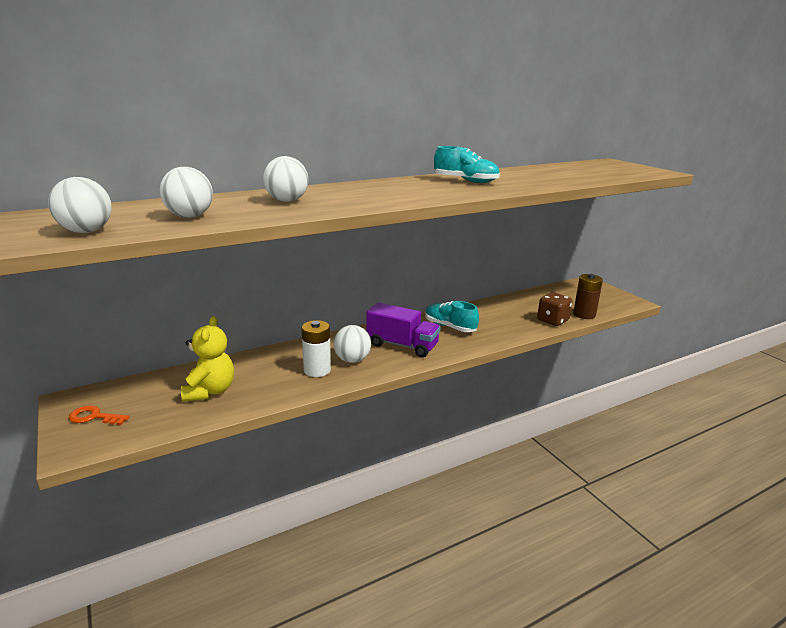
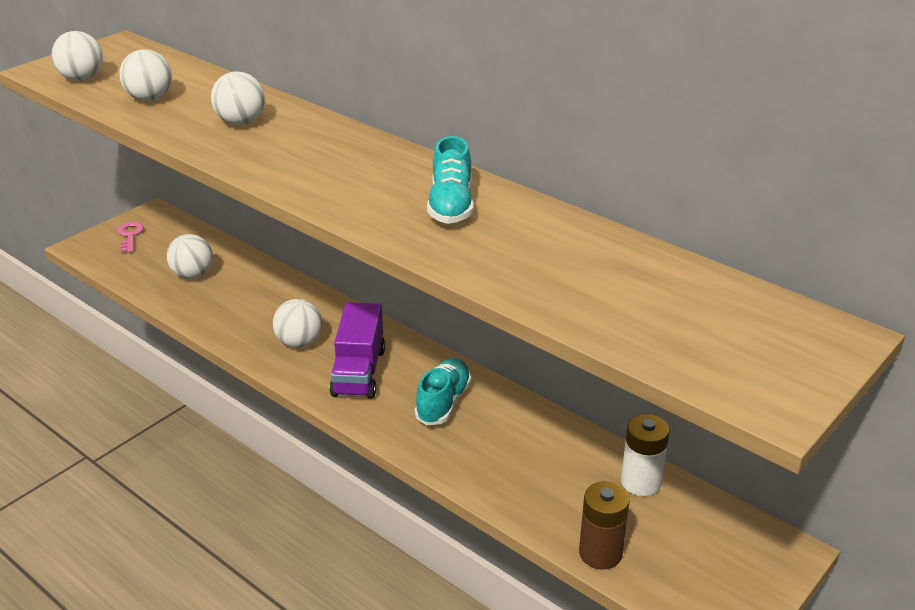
camera: 70 degrees right, 10 degrees up
(94, 417) = (130, 235): orange key -> pink key
(210, 391) = (192, 275): yellow teddy bear -> white ball
(317, 370) = (263, 325): white battery -> white battery (640, 482)
(552, 320) = (542, 512): brown dice -> none

